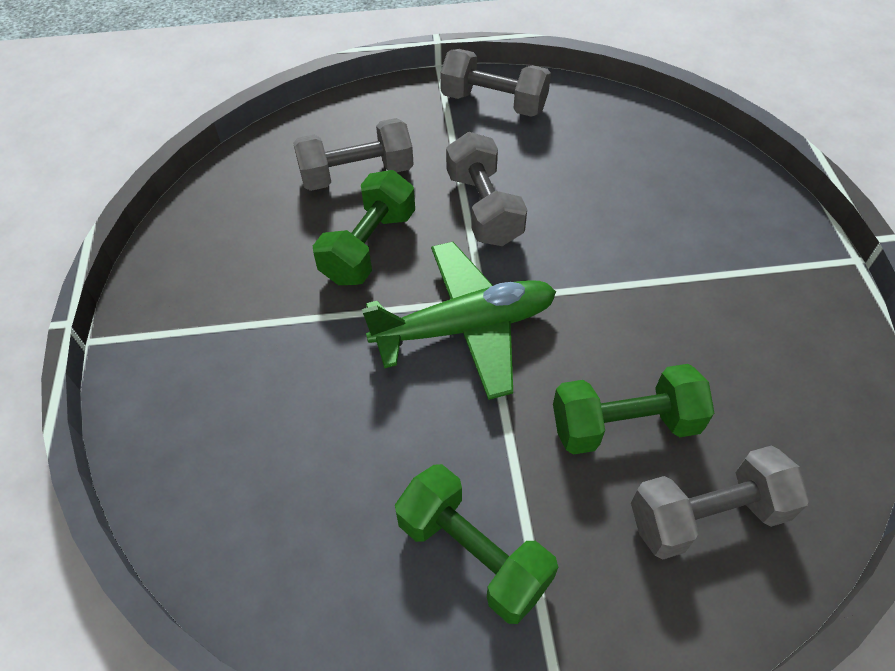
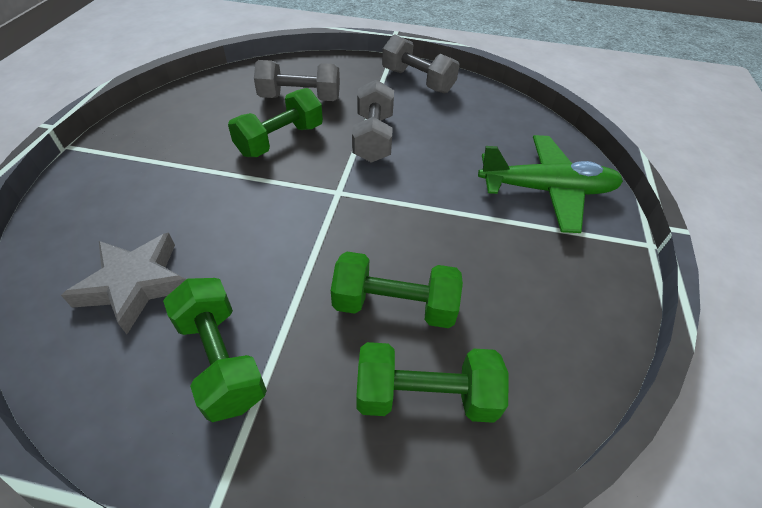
camera: 15 degrees right, 5 degrees down
(315, 500) = (135, 284): none -> grey star
(465, 328) = (314, 206): green plane -> green plane (547, 190)
(707, 515) = (425, 395): grey dumbbell -> green dumbbell

